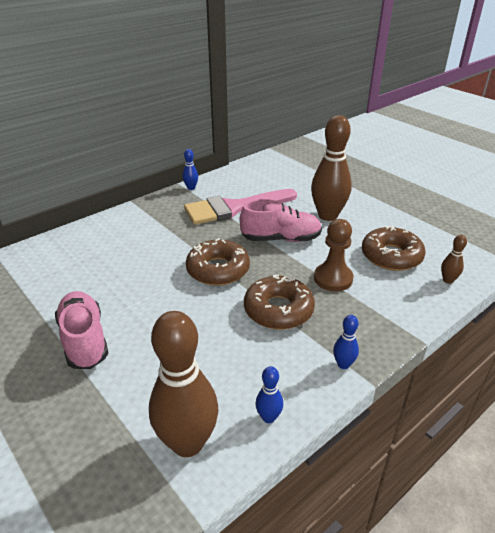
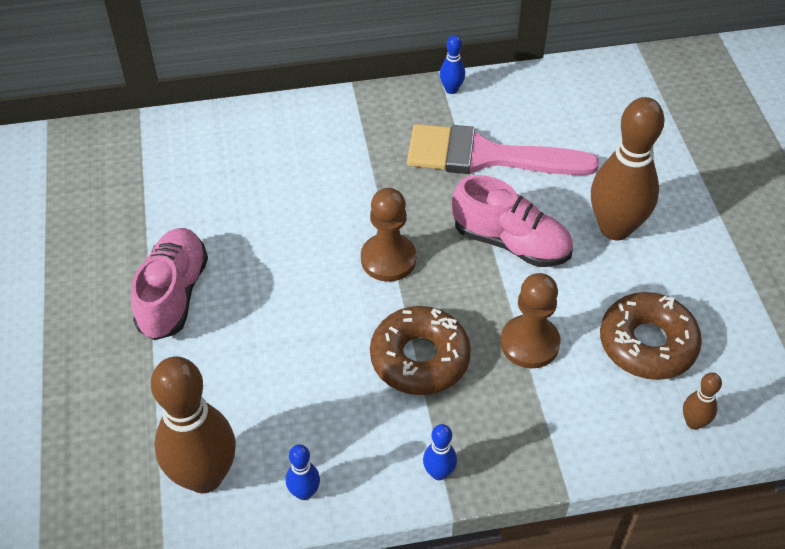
camera: 30 degrees right, 15 degrees up
(218, 270) = (388, 259): brown donut -> brown pawn

